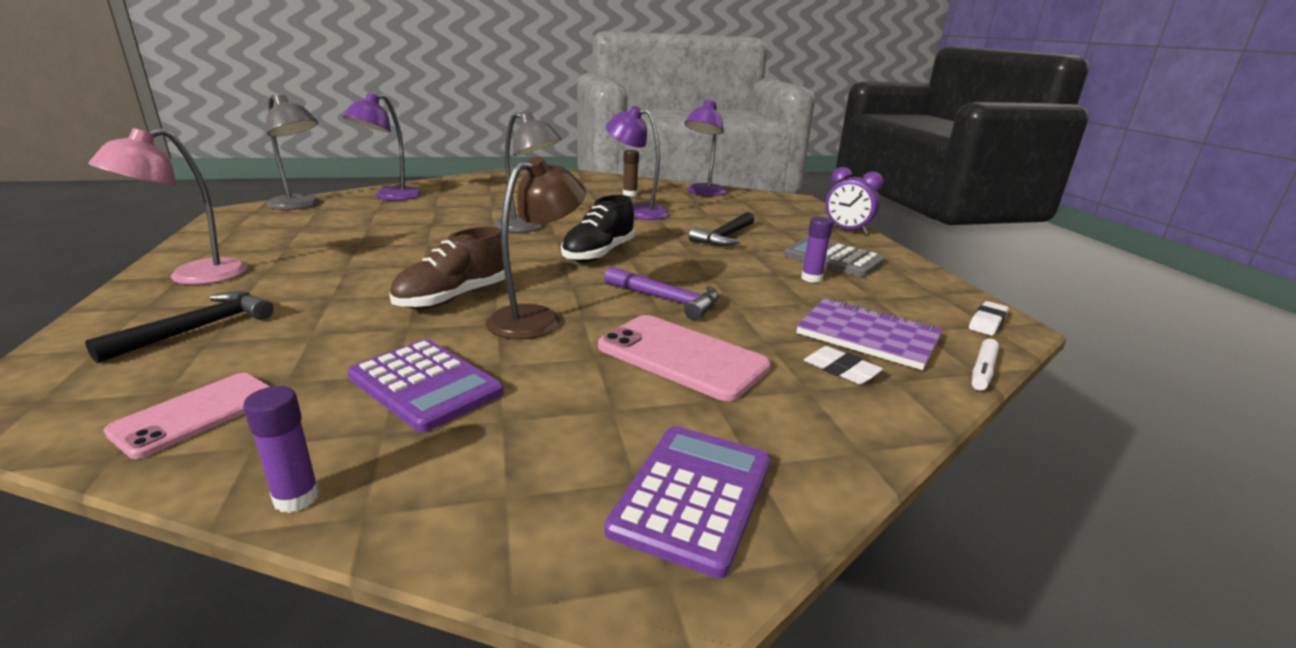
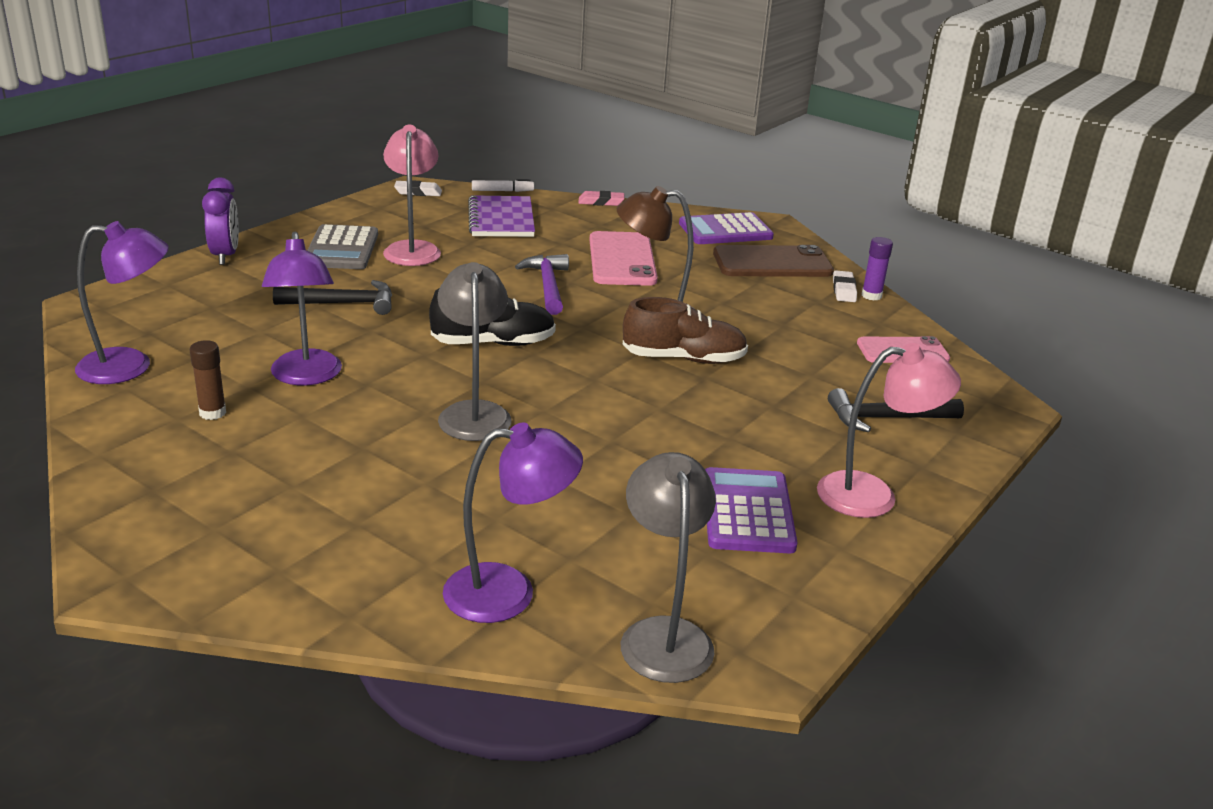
camera: 130 degrees left, 5 degrees up
(425, 385) = (775, 311): purple calculator -> purple calculator (747, 512)
(527, 467) = (772, 263): none -> brown phone
(811, 278) = (412, 249): purple glue stick -> pink lamp
(841, 370) = (563, 220): white eraser -> white eraser (844, 290)
(906, 429) = (601, 202): none -> pink eraser

